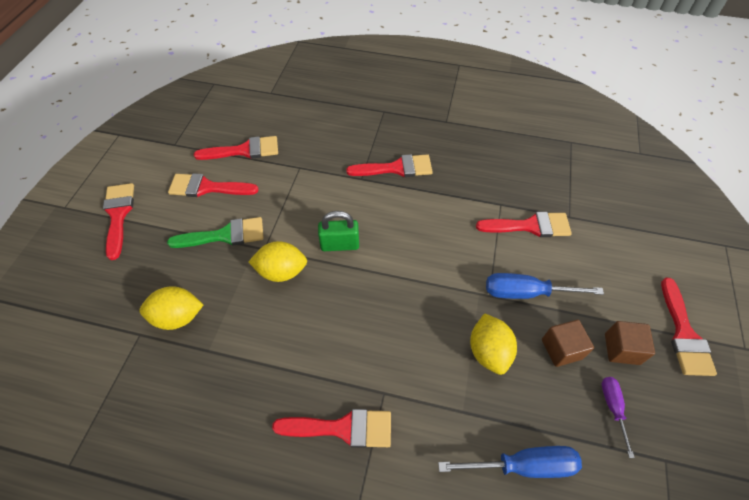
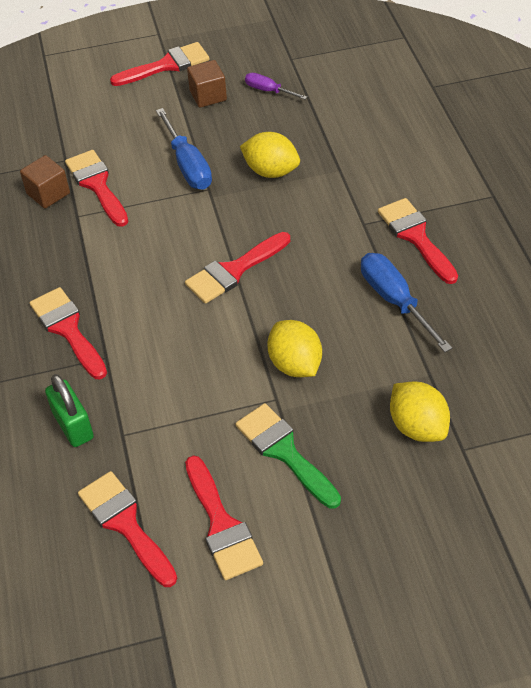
camera: 115 degrees left, 5 degrees down
(118, 215) = (336, 606): red brush -> red brush (234, 271)
(340, 244) = (223, 330): green padlock -> green padlock (73, 425)
(488, 351) = (271, 171): yellow lemon -> yellow lemon turned 60 degrees clockwise
(524, 465) = (355, 124): blue screwdriver -> blue screwdriver (394, 300)
(561, 349) = (234, 129): brown cube -> brown cube (48, 193)
(612, 407) = (268, 91): purple screwdriver -> purple screwdriver turned 60 degrees clockwise

